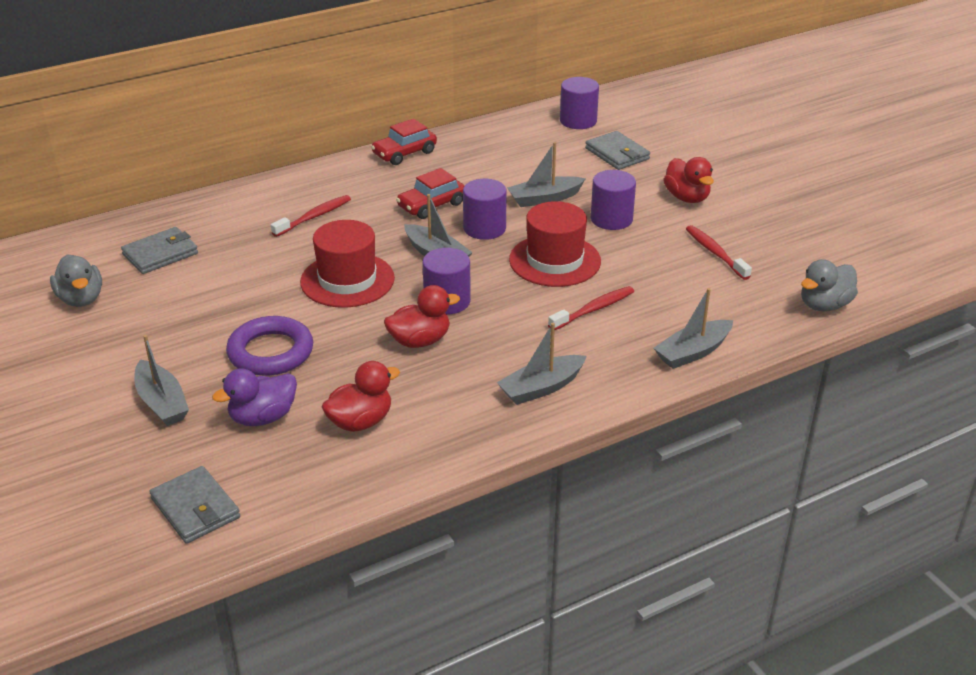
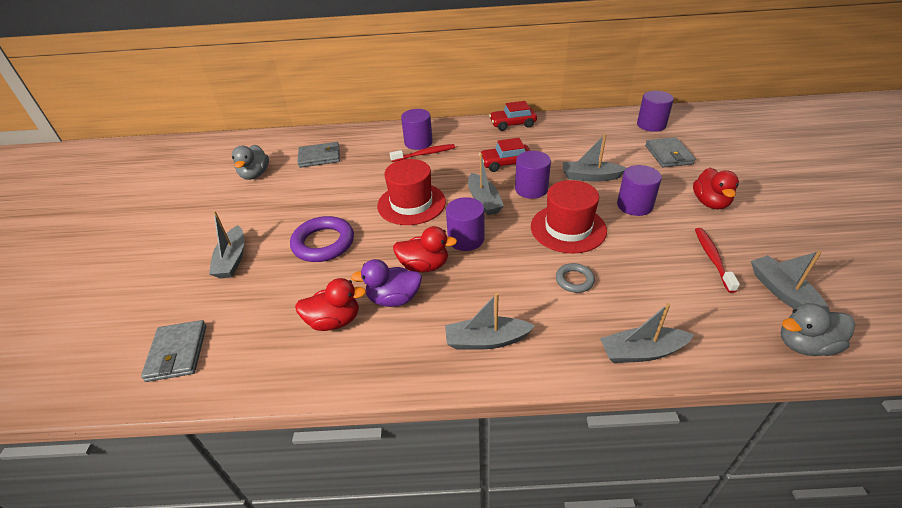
camera: 30 degrees right, 5 degrees up
(262, 417) = (277, 293): purple duck -> purple duck (394, 299)
(292, 204) = (418, 142): none -> purple cylinder
(594, 309) = (574, 280): red toothbrush -> grey ring
(790, 267) = (783, 292): none -> grey boat

